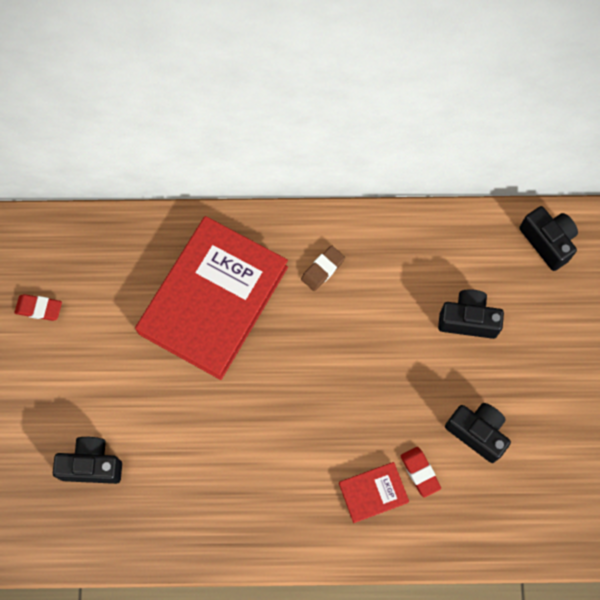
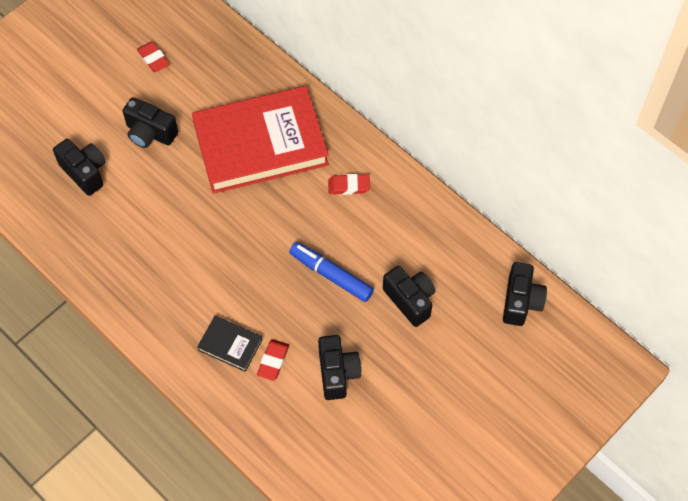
camera: 45 degrees right, 10 degrees down
(110, 377) = (150, 133): none -> black camera
(322, 269) = (349, 186): brown eraser -> red eraser
(373, 492) = (230, 345): red book -> black book
(388, 357) = (331, 275): none -> blue marker

